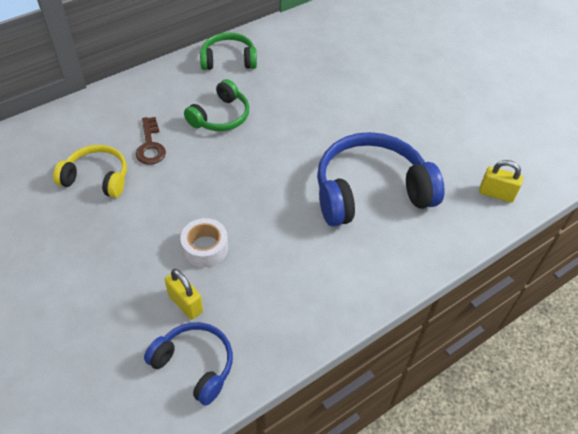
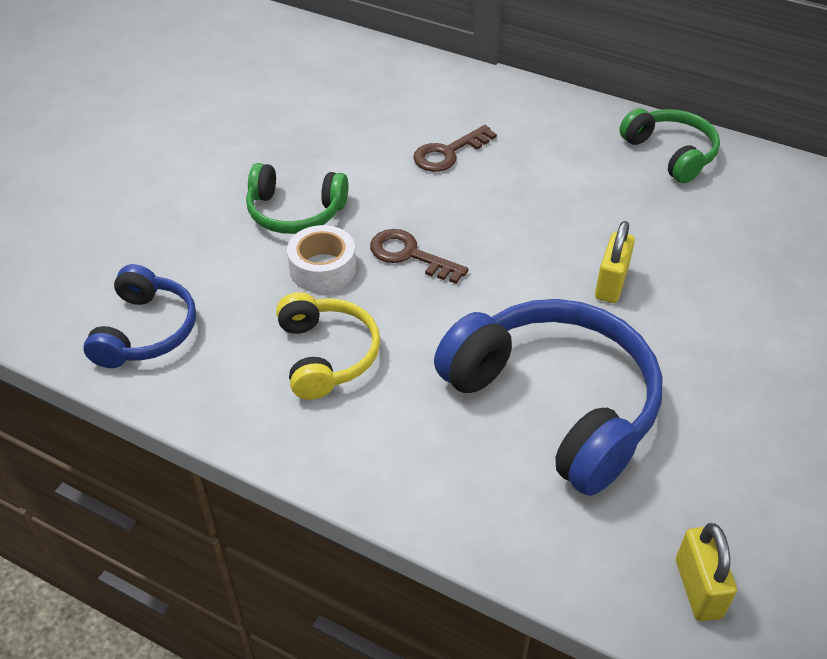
camera: 65 degrees right, 5 degrees down
(97, 178) = (362, 135): yellow headphones -> yellow headphones (326, 355)
(185, 303) = (228, 286): yellow padlock -> yellow padlock (611, 284)
(220, 116) = (555, 190): green headphones -> green headphones (295, 212)
(224, 202) = (410, 255): none -> brown key

